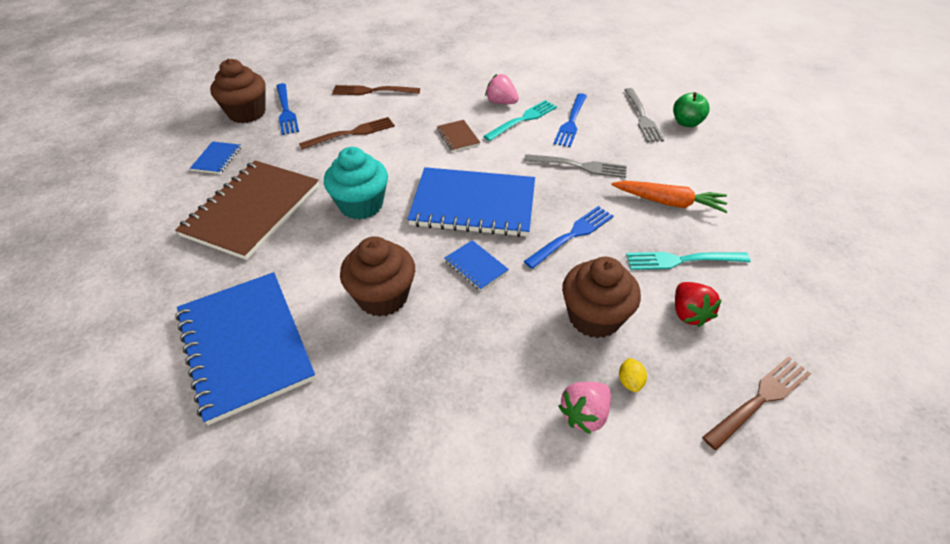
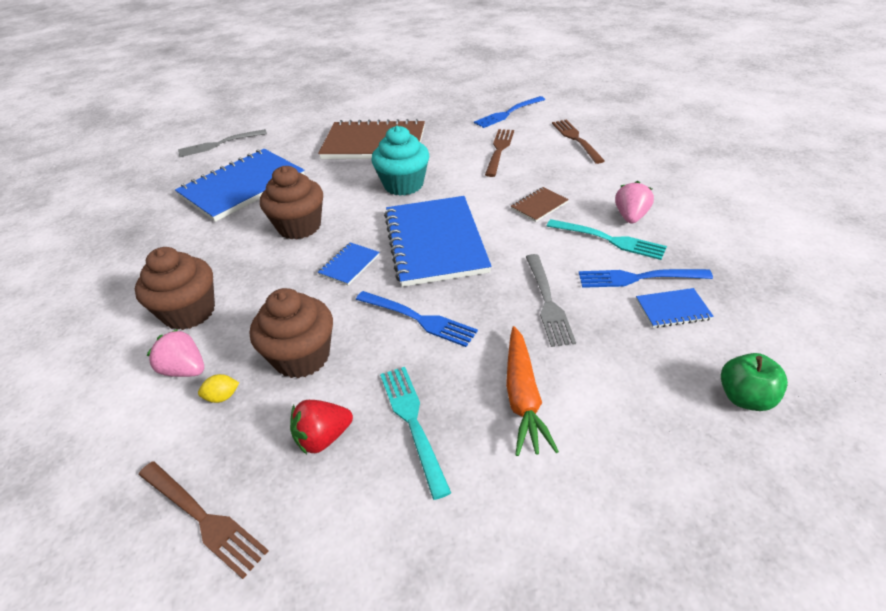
camera: 75 degrees right, 5 degrees down
(217, 159) = (425, 110): blue notebook -> blue notebook (672, 309)
(247, 113) = (491, 100): brown cupcake -> brown cupcake (189, 312)
(351, 133) = (499, 150): brown fork -> brown fork turned 120 degrees counterclockwise
(642, 117) = (713, 343): grey fork -> grey fork (219, 144)

